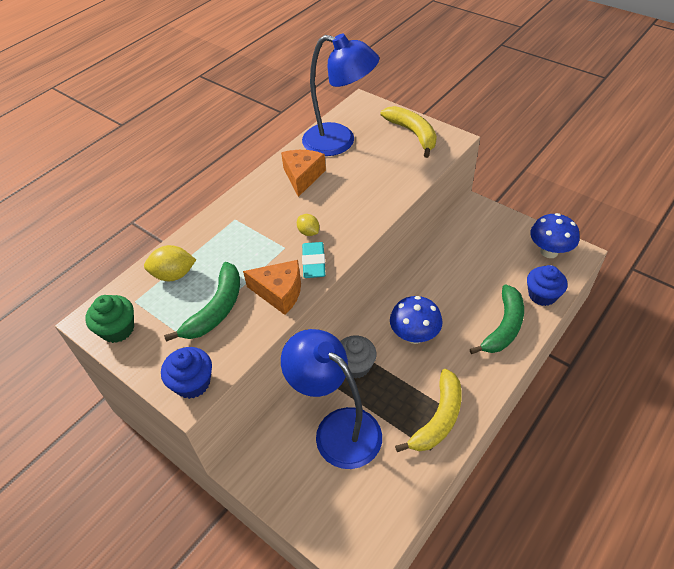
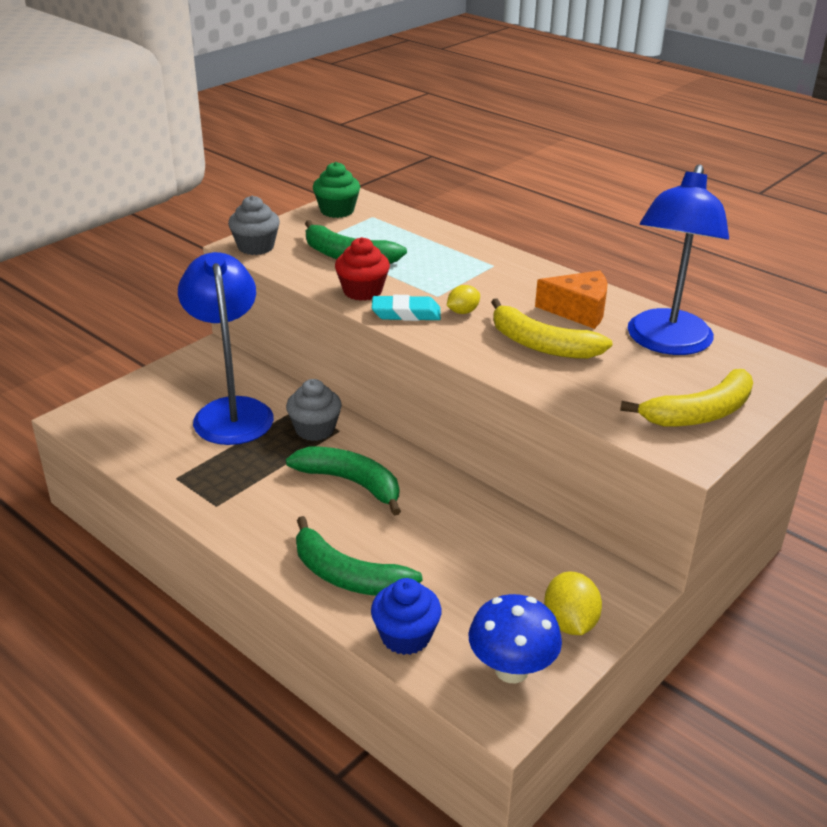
camera: 90 degrees right, 15 degrees down
(174, 275) = (405, 233): yellow lemon -> yellow lemon (570, 623)
(192, 383) = (256, 247): blue cupcake -> grey cupcake
(279, 292) = (362, 291): orange cheese -> red cupcake
(337, 428) = (231, 411): blue lamp -> blue lamp turned 60 degrees counterclockwise
(414, 336) = (351, 483): blue mushroom -> green banana
(438, 418) = (215, 489): yellow banana -> yellow banana (541, 345)

